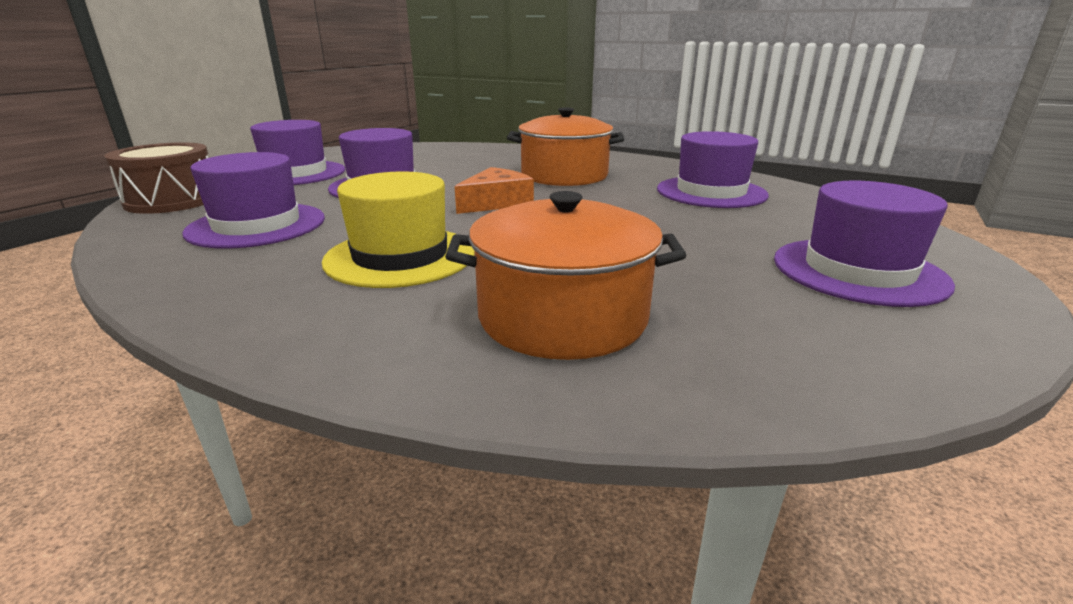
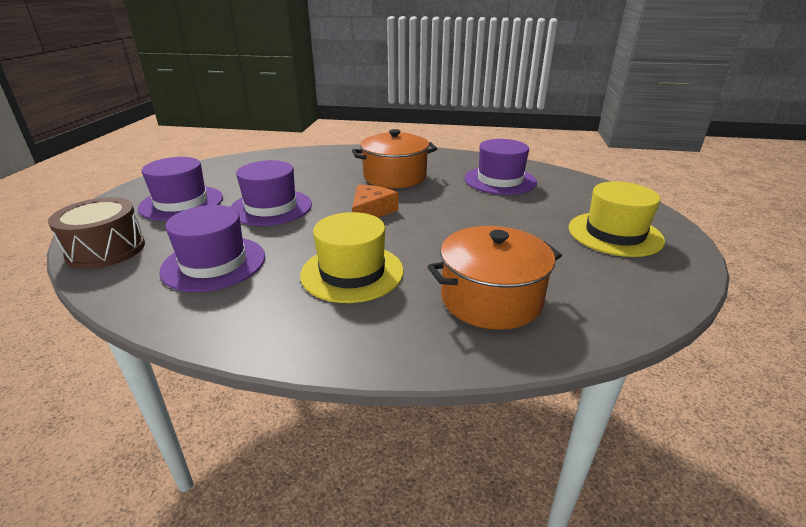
camera: 20 degrees left, 5 degrees up
(858, 271) = (614, 234): purple hat -> yellow hat

